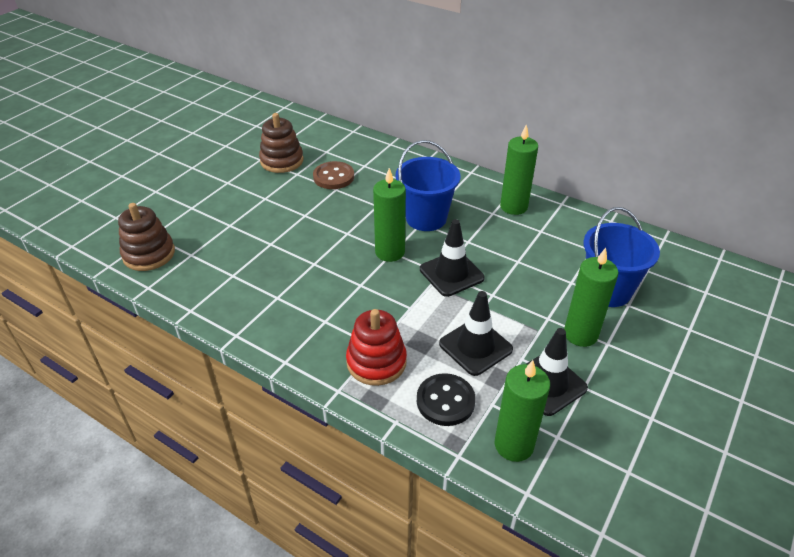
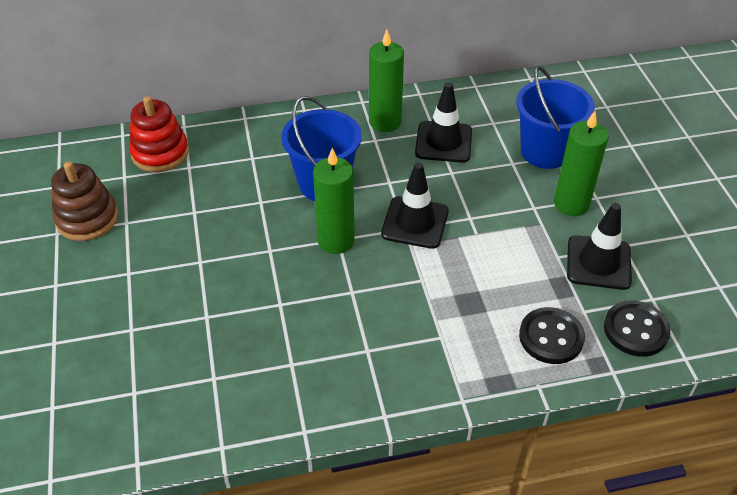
camera: 45 degrees left, 5 degrees up
(149, 254) = (82, 429): brown stacking toy -> none
(333, 177) = (173, 200): brown button -> none
(376, 362) = (459, 350): red stacking toy -> red stacking toy (160, 153)
(475, 346) = (514, 273): black traffic cone -> black traffic cone (443, 142)
(514, 445) = (635, 330): green candle -> black button

